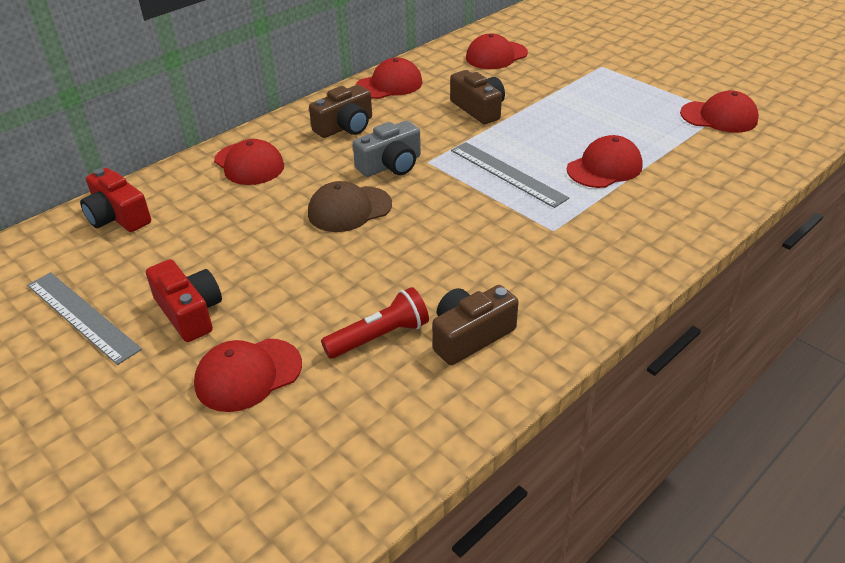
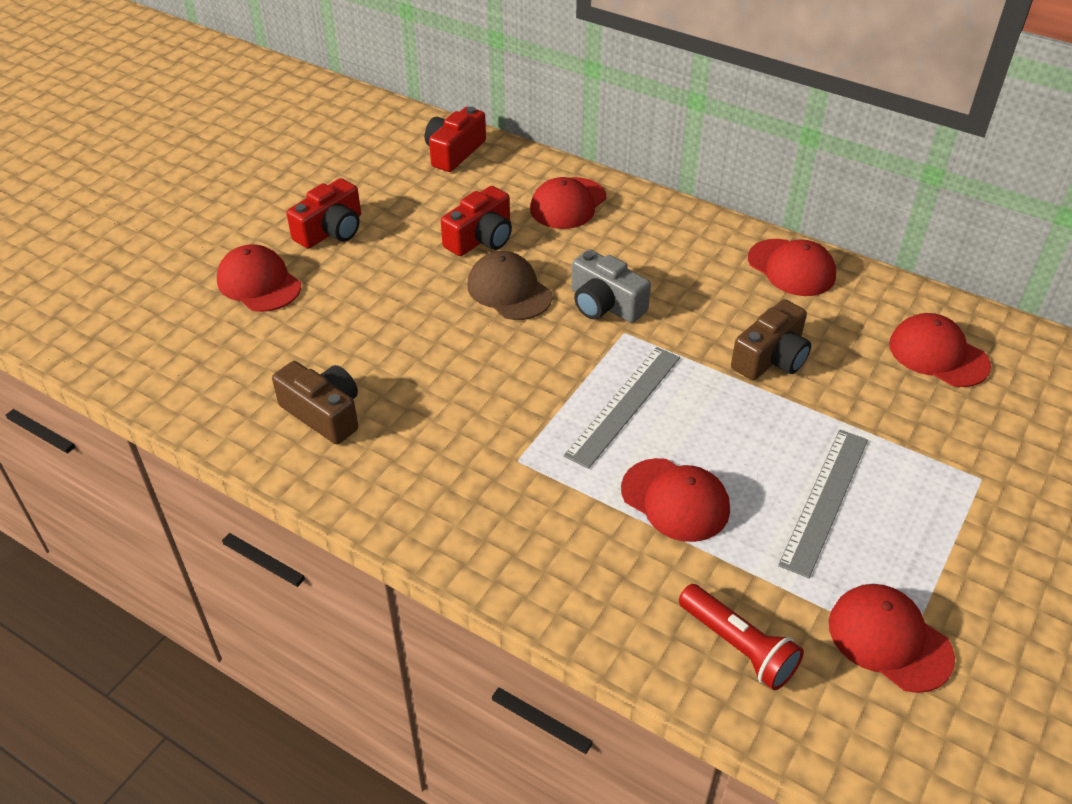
camera: 75 degrees right, 5 degrees up
(82, 316) = (318, 177): grey ruler -> grey ruler (825, 500)
(267, 216) = (481, 238): none -> red camera
(345, 127) = (672, 253): brown camera -> none
(379, 337) = (314, 351): red flashlight -> red flashlight (738, 646)
(719, 117) = (889, 639): red cap -> red cap turned 135 degrees clockwise

